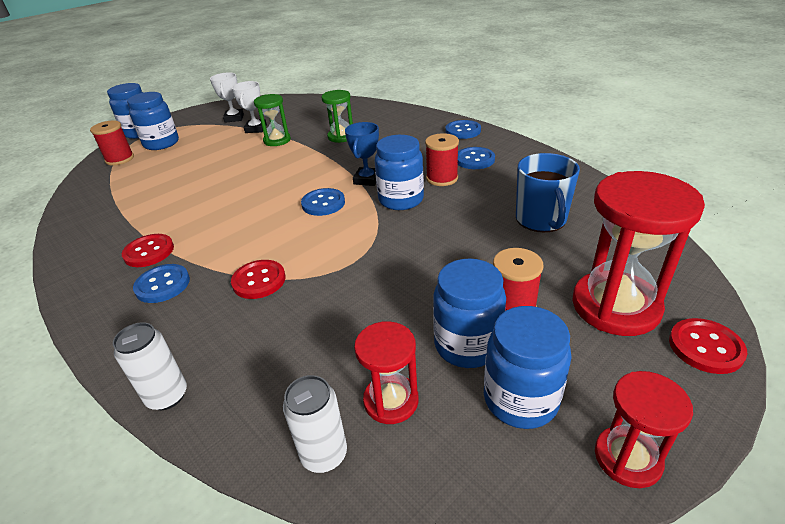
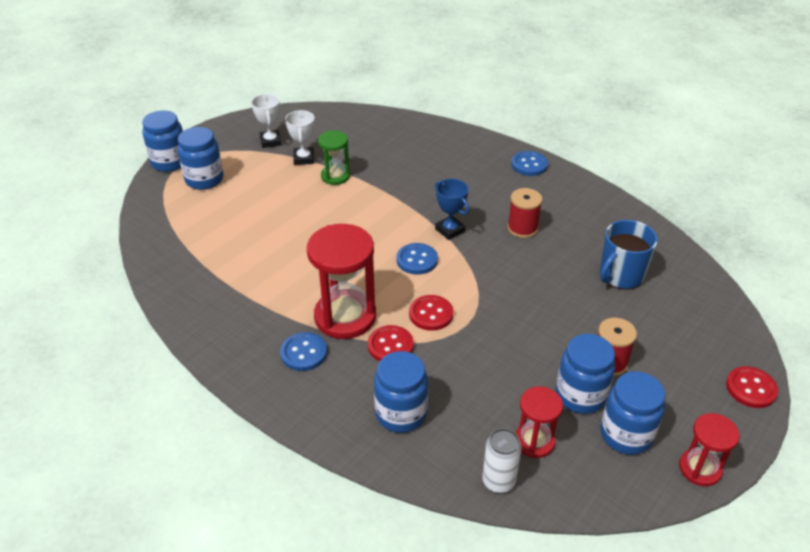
camera: 10 degrees left, 5 degrees up
(120, 159) = (168, 202): red spool -> none
(149, 252) = (271, 319): red button -> red button (431, 314)
(167, 396) = (362, 449): white can -> none
(341, 136) = (404, 171): green hourglass -> none
(367, 179) = (450, 230): blue trophy -> blue trophy turned 45 degrees counterclockwise
(401, 200) = (490, 255): blue jar -> blue jar (401, 413)
(474, 160) = (549, 204): blue button -> none
(541, 219) = (621, 275): blue mug -> blue mug turned 60 degrees clockwise
(615, 306) = (687, 358): red hourglass -> red hourglass (345, 317)

